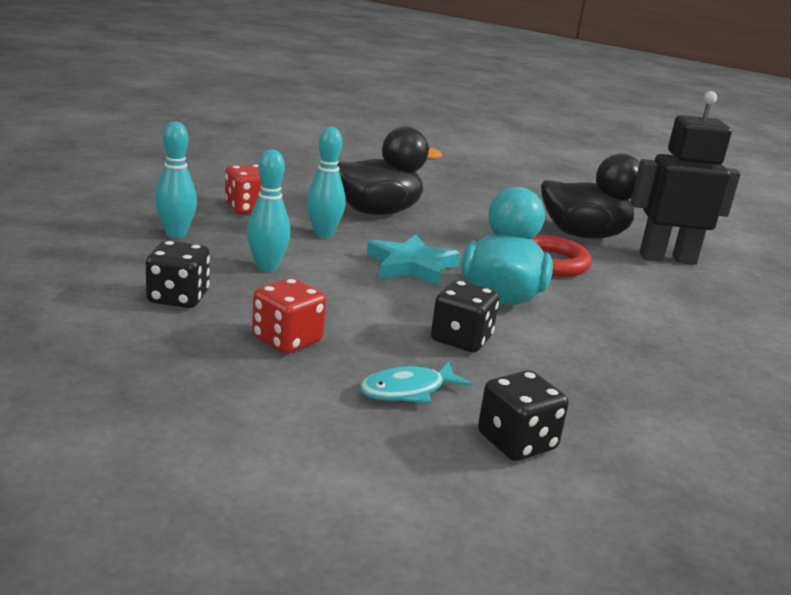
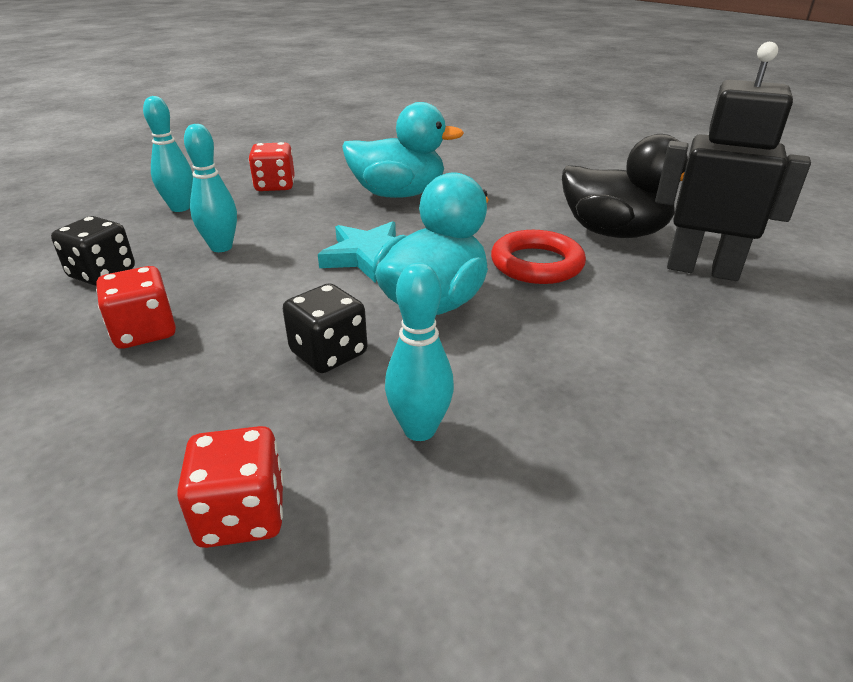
camera: 25 degrees right, 10 degrees up
(323, 234) = (317, 215): turquoise bowling pin -> turquoise bowling pin (419, 429)
(377, 212) = (398, 194): black duck -> turquoise duck
(407, 390) = (195, 414): turquoise fish -> none
(516, 442) = (242, 514): black dice -> red dice

